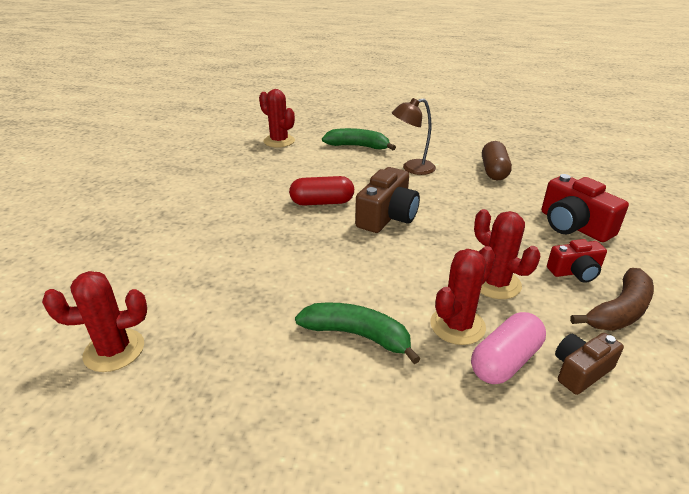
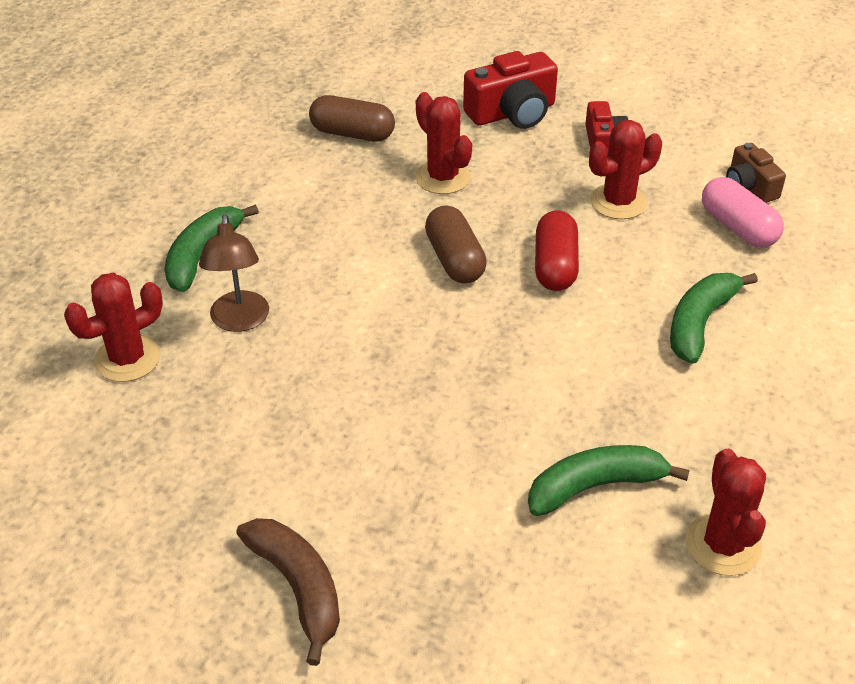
camera: 80 degrees left, 10 degrees up
(180, 286) = (595, 486): none -> green banana
(322, 202) = (395, 322): red capsule -> red capsule (555, 266)
(387, 216) = (454, 260): brown camera -> brown capsule
(412, 168) = (314, 209): brown lamp -> brown lamp (240, 321)
(457, 325) = (687, 246): red cactus -> red cactus (442, 177)
(619, 311) = (669, 136): brown banana -> brown banana (298, 588)

